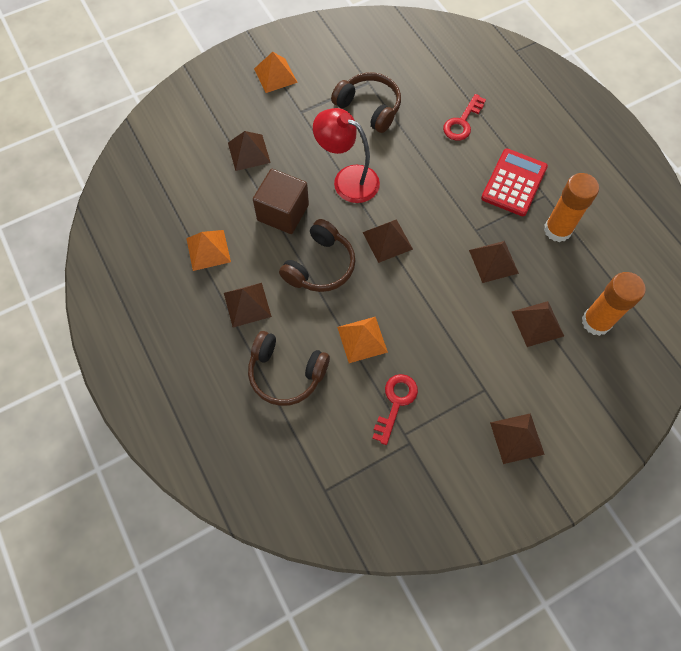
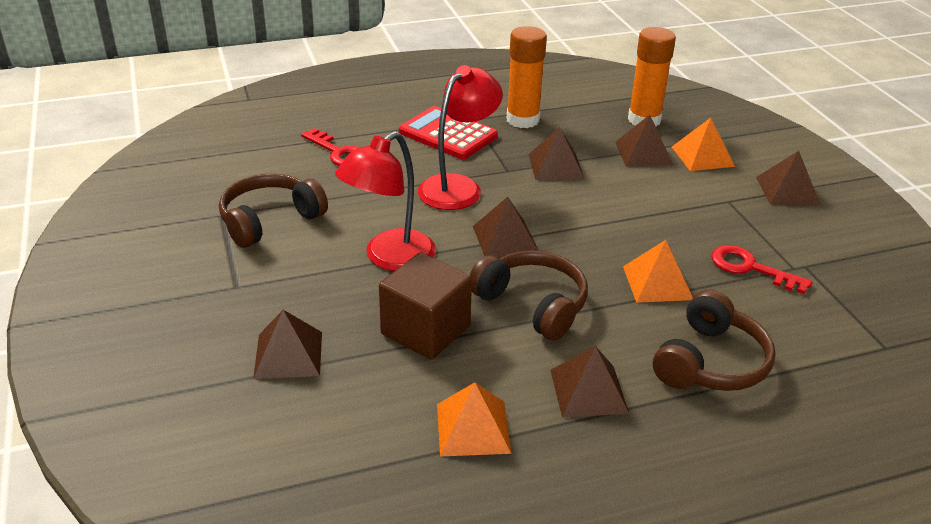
camera: 80 degrees left, 30 degrees down
(275, 75) = (142, 304): orange pyramid -> orange pyramid (702, 156)
(442, 202) = (458, 186): none -> red lamp

